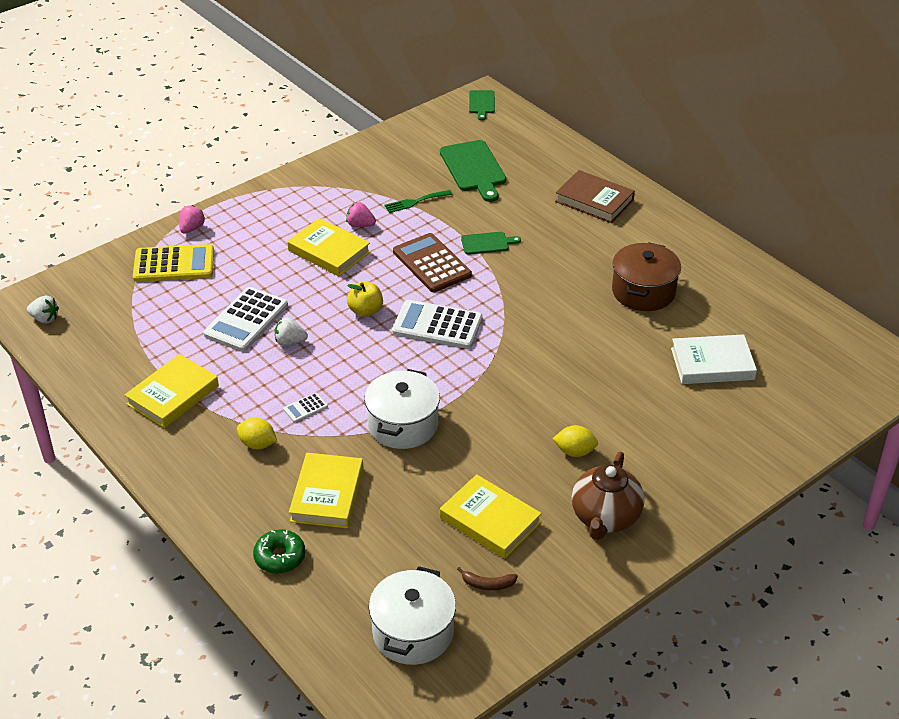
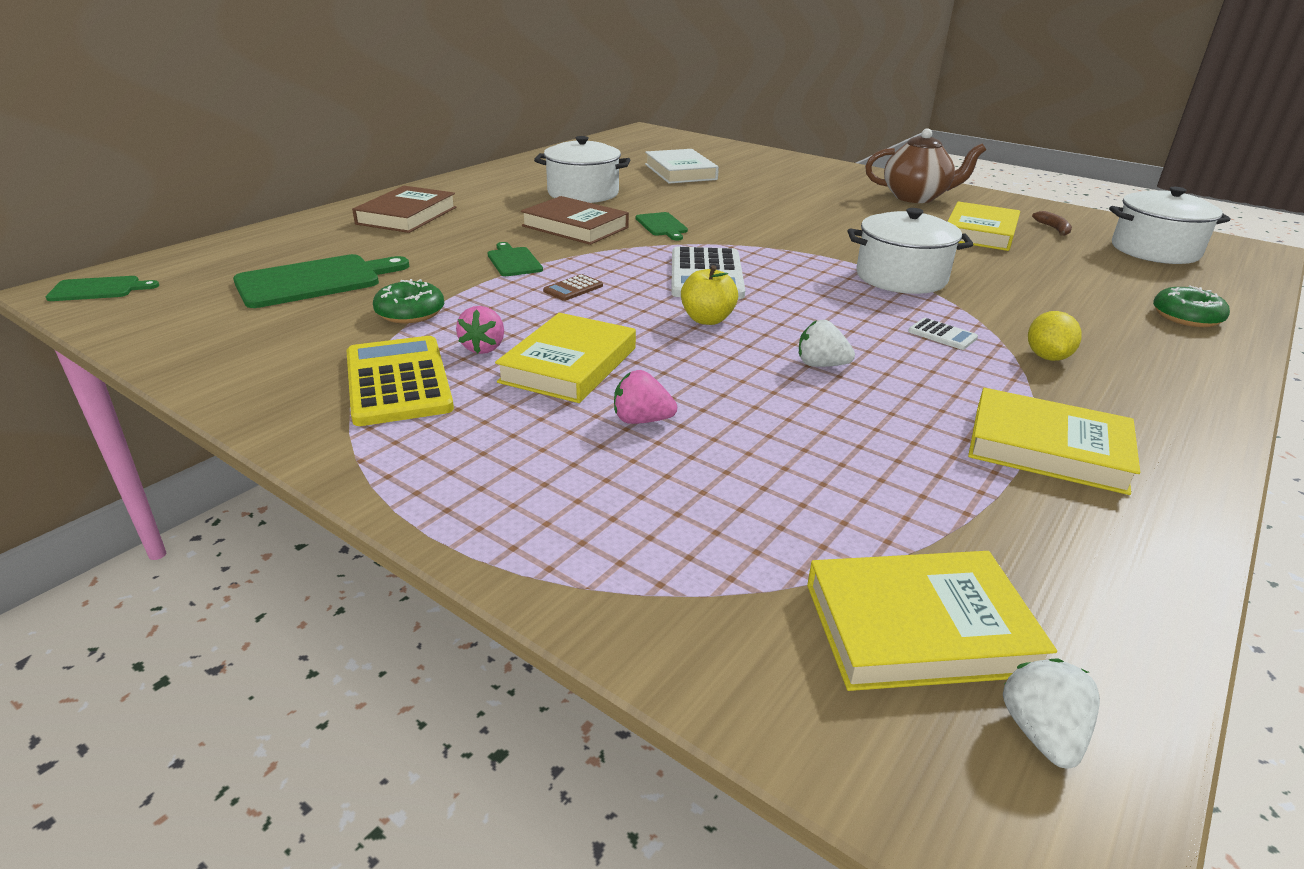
camera: 105 degrees left, 10 degrees down
(174, 264) = (683, 539): yellow calculator -> yellow calculator (398, 381)
(192, 228) = (532, 544): pink strawberry -> pink strawberry (642, 420)
(246, 320) = (800, 412): white calculator -> none
(290, 342) = (821, 365): white strawberry -> white strawberry turned 120 degrees clockwise
(327, 494) = (1061, 304): yellow book -> yellow book (919, 628)
(415, 202) = (410, 313): green fork -> green donut
(431, 263) = (573, 288): brown calculator -> brown calculator, size x0.45
(547, 323) = (662, 226): none -> green cutting board
(553, 277) = (575, 227): none -> brown book
(574, 451) = (849, 209): yellow lemon -> none
(643, 291) = (583, 193): brown pot -> white pot

